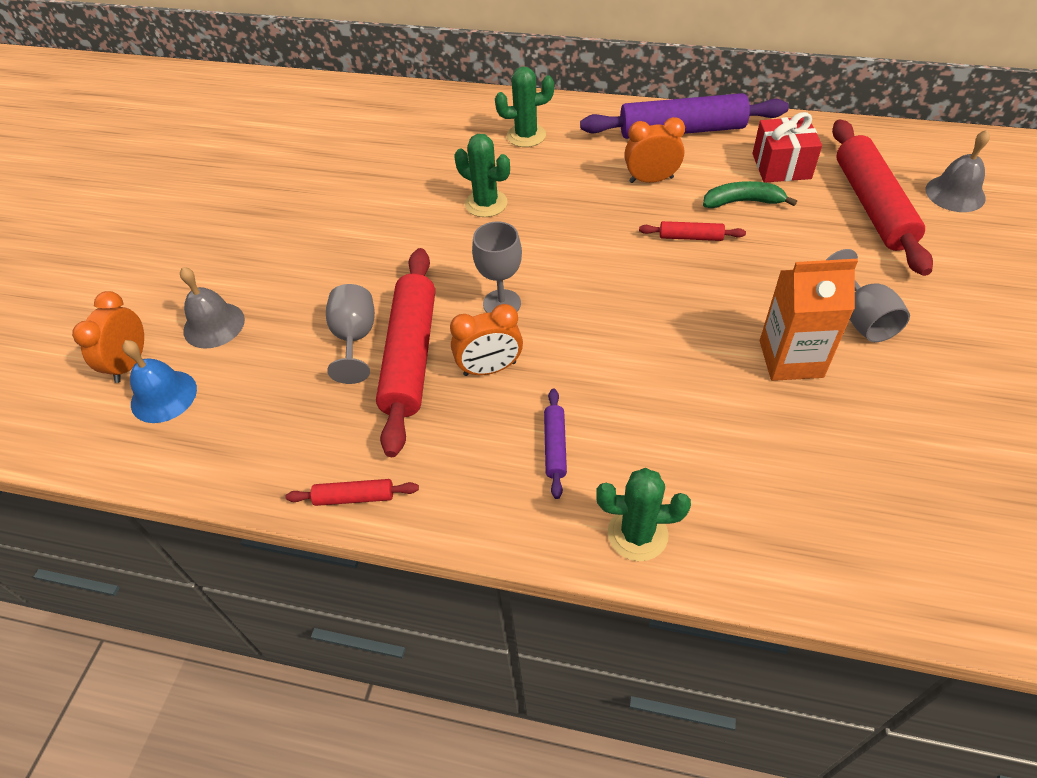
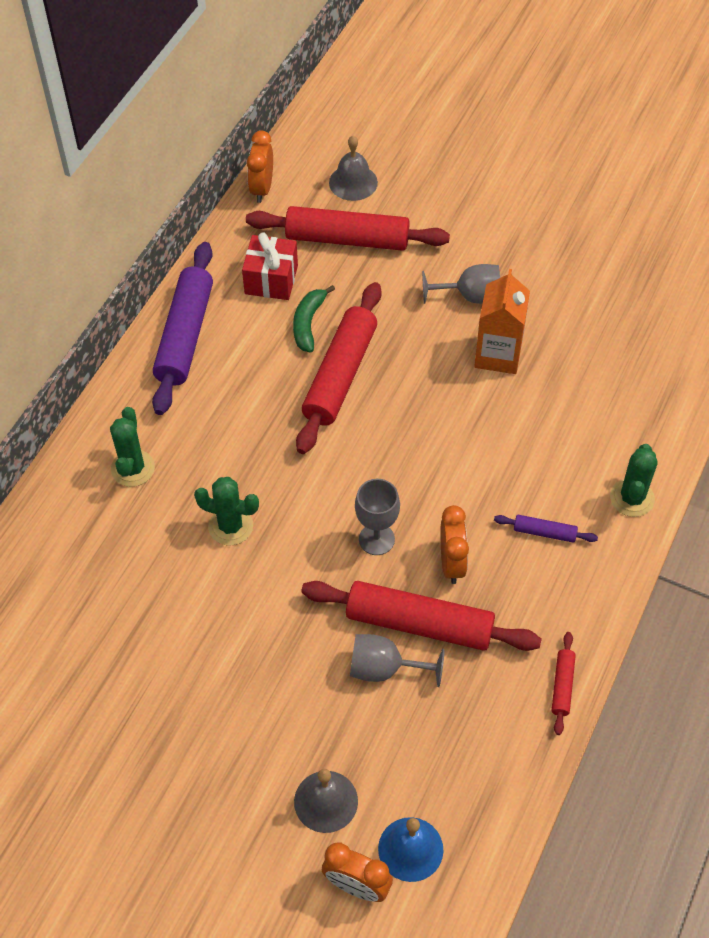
camera: 80 degrees left, 5 degrees up
(486, 203) = (230, 526): green cactus -> green cactus turned 60 degrees clockwise
(651, 180) = (250, 381): orange clock -> orange clock (262, 188)
(690, 237) = (340, 375): red rolling pin -> red rolling pin, size x2.24

